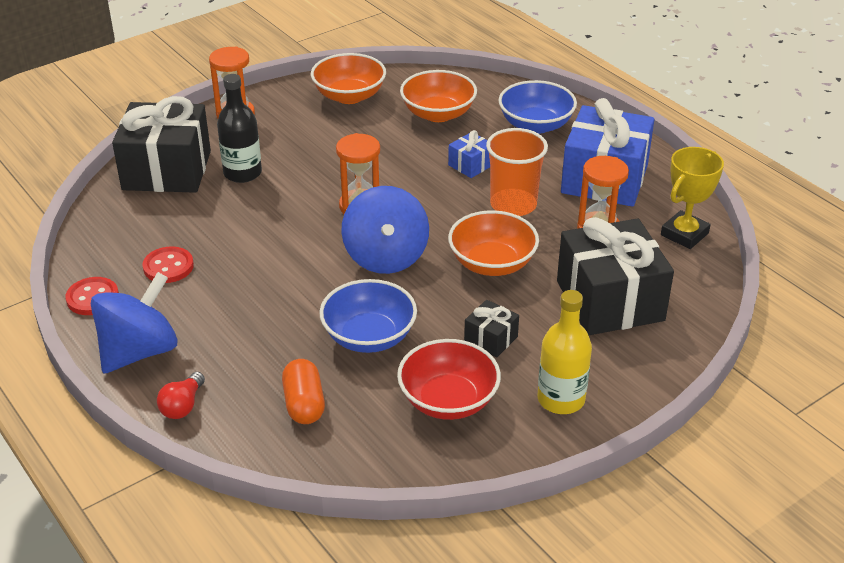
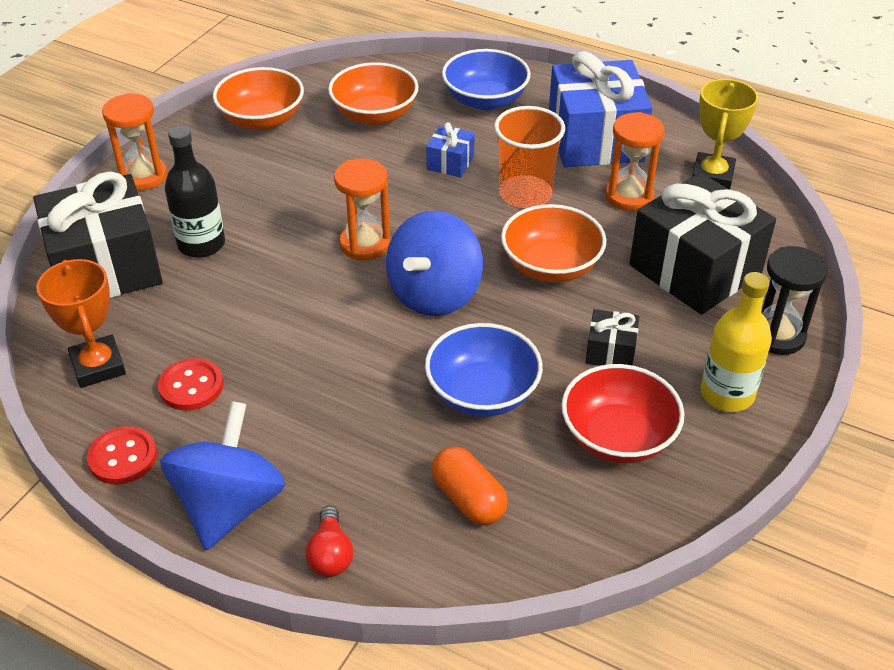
camera: 25 degrees left, 5 degrees up
(117, 234) = (98, 366): none -> orange trophy
(386, 257) = (434, 294): blue spinning top -> blue spinning top turned 60 degrees clockwise
(639, 371) = (777, 336): none -> black hourglass

